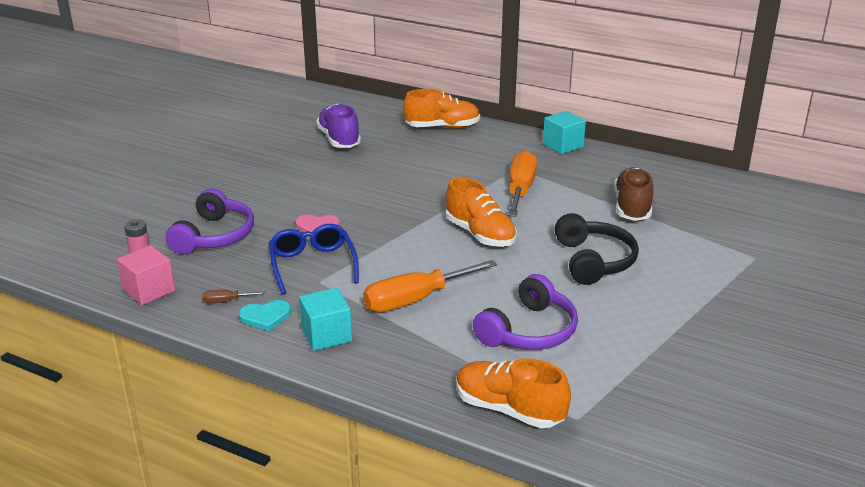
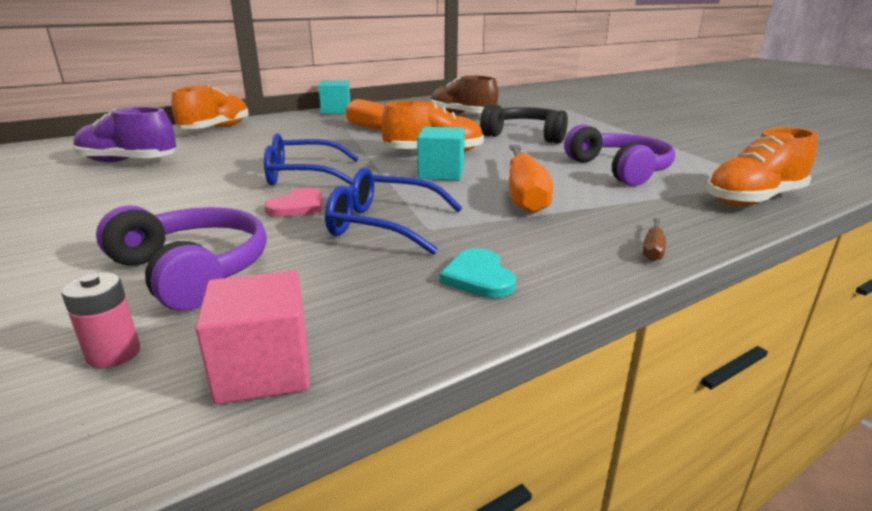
camera: 60 degrees left, 5 degrees down
(226, 301) = (401, 298): brown screwdriver -> brown screwdriver (652, 249)
(265, 317) = (478, 277): turquoise heart -> turquoise heart turned 150 degrees clockwise
(326, 335) = (561, 248): turquoise cube -> turquoise cube (441, 173)
(373, 205) = (303, 175): none -> blue glasses

